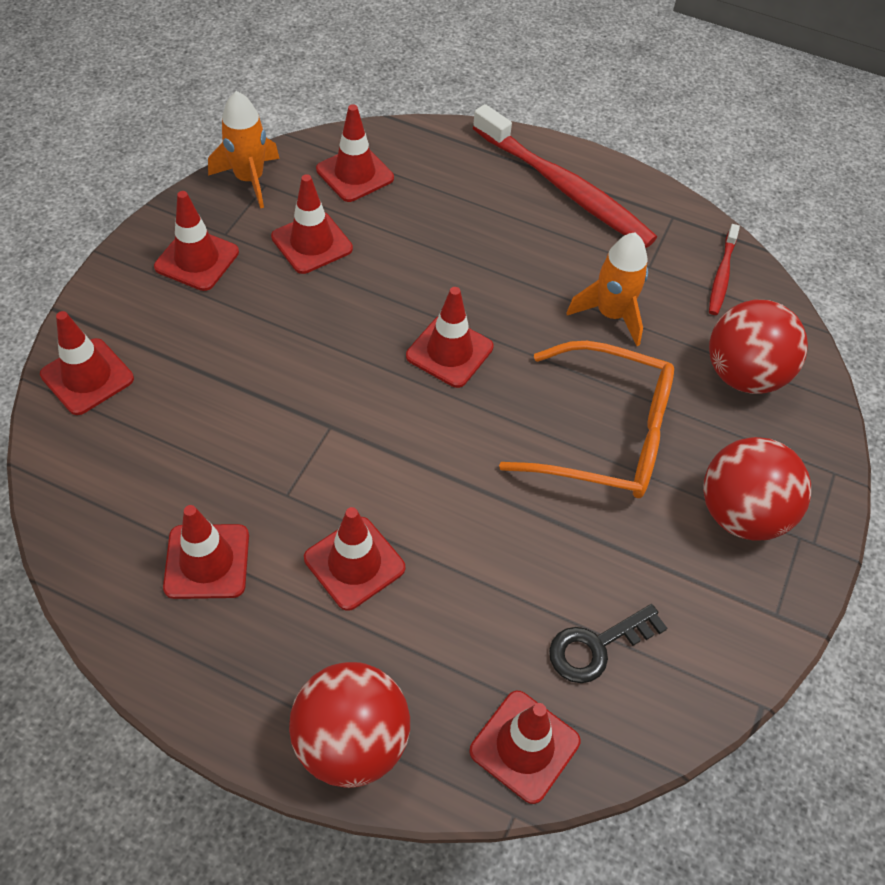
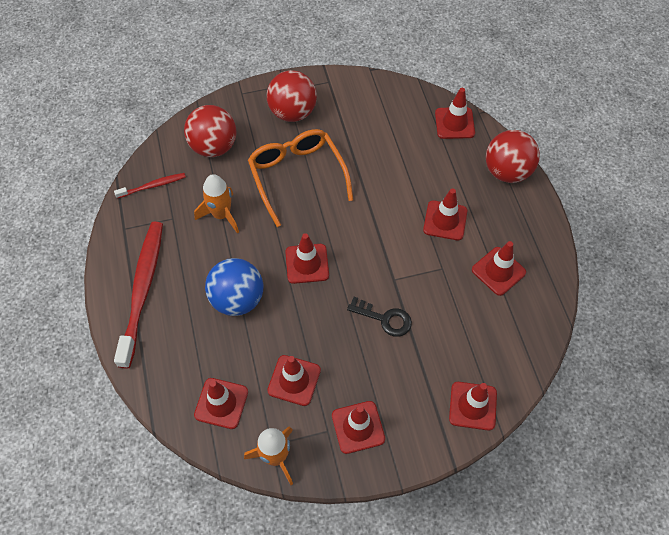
camera: 125 degrees left, 5 degrees up
(468, 257) = (237, 299): none -> blue ball
(597, 646) = (397, 124): black key -> black key (385, 318)

